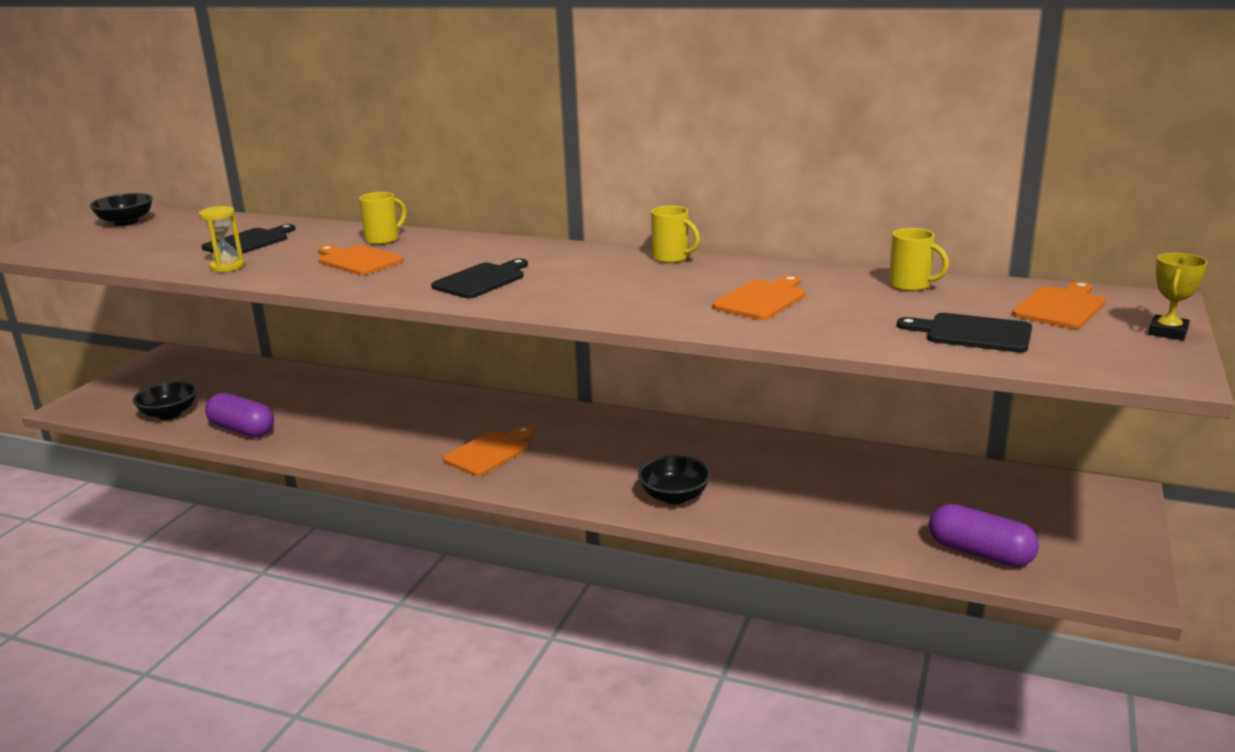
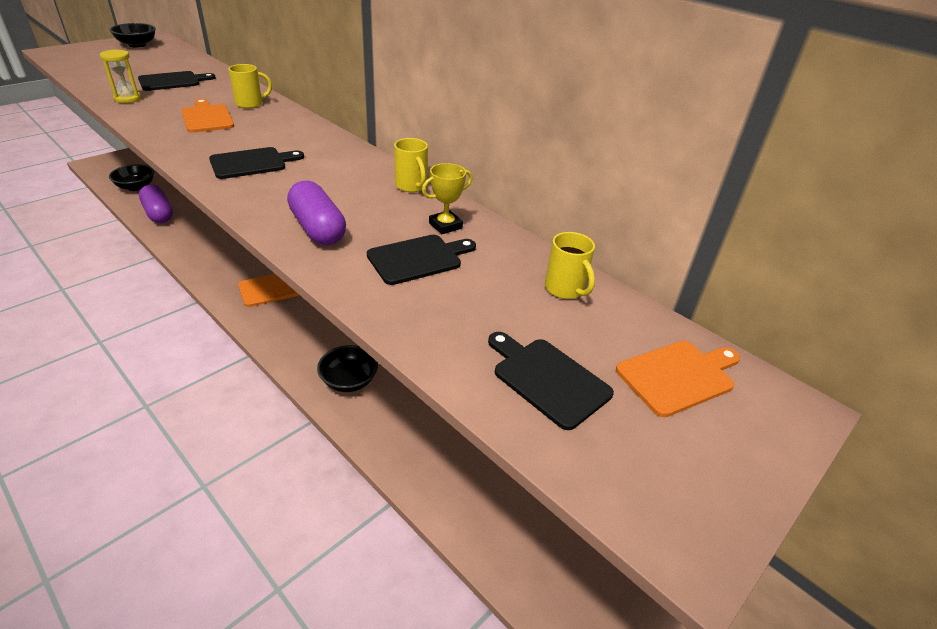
camera: 20 degrees right, 15 degrees up
(762, 299) = (418, 258): orange cutting board -> black cutting board
(980, 553) = (522, 552): purple capsule -> purple capsule (318, 228)
(1168, 332) = (758, 467): yellow trophy -> yellow trophy (445, 226)

